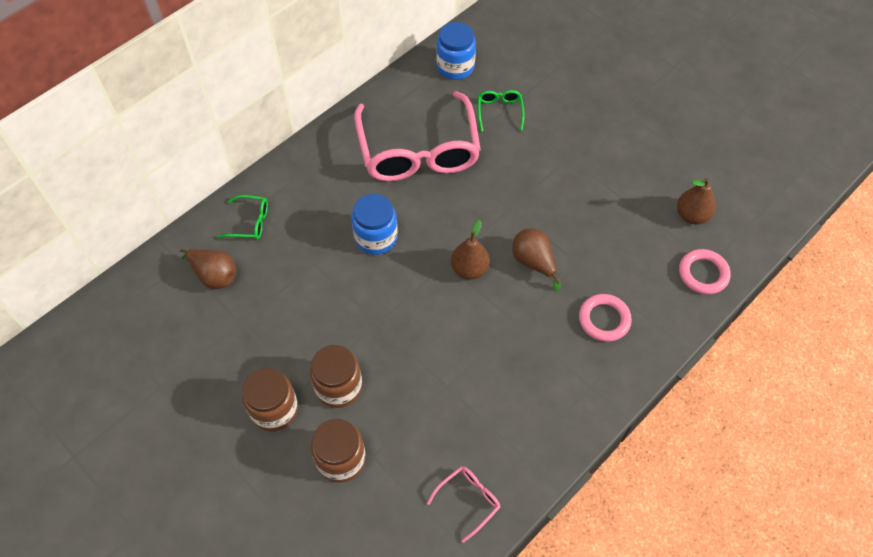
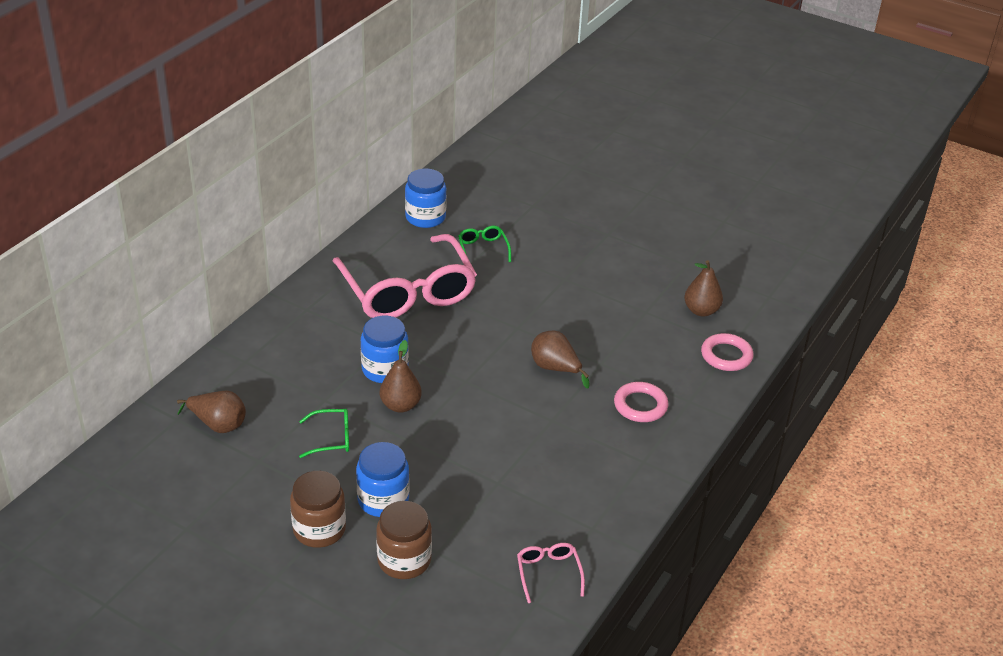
camera: 15 degrees left, 20 degrees down
(250, 222) = (243, 374): green glasses -> green glasses (332, 438)
(338, 387) = (383, 500): brown jar -> blue jar
(468, 500) = (548, 573): pink glasses -> pink glasses turned 45 degrees counterclockwise
(469, 269) = (491, 383): brown pear -> brown pear (400, 405)

